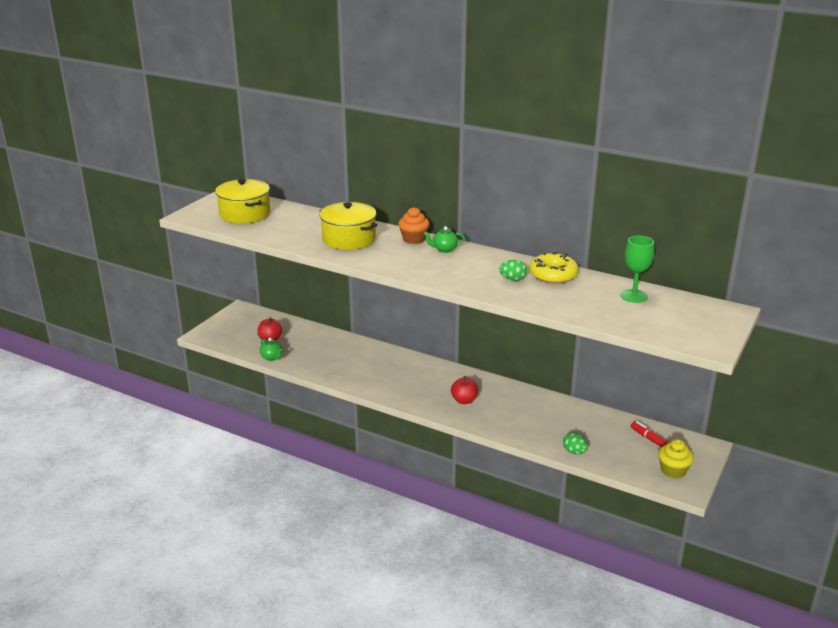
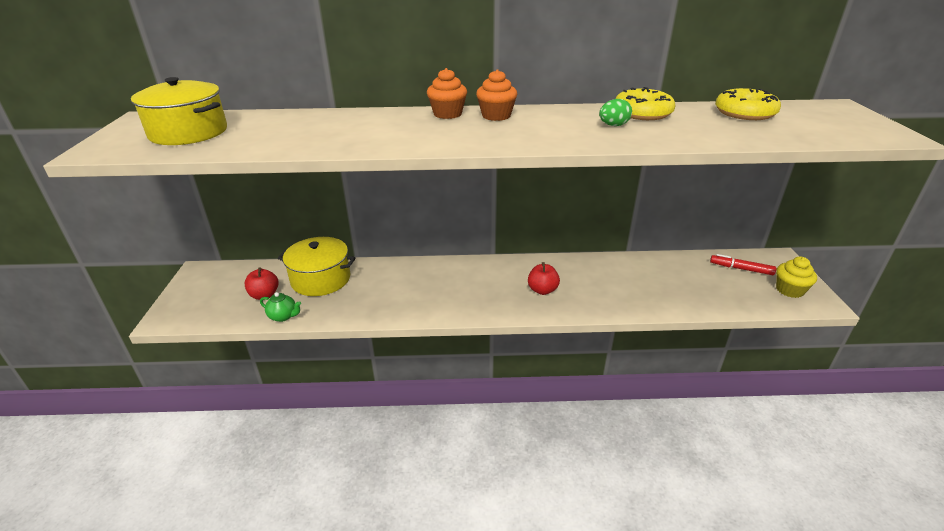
camera: 30 degrees left, 5 degrees up
(349, 239) = (369, 129): yellow pot -> yellow pot (321, 279)
(444, 249) = (496, 116): green teapot -> orange cupcake
(574, 452) = (697, 305): green egg -> none
(634, 296) = (744, 113): green goblet -> yellow donut

